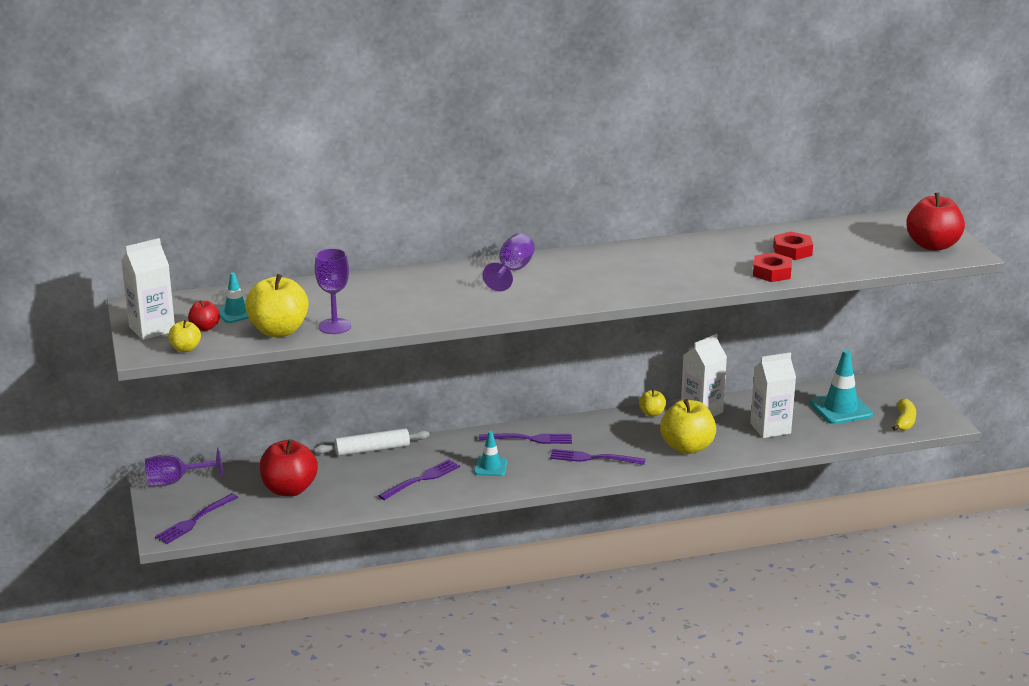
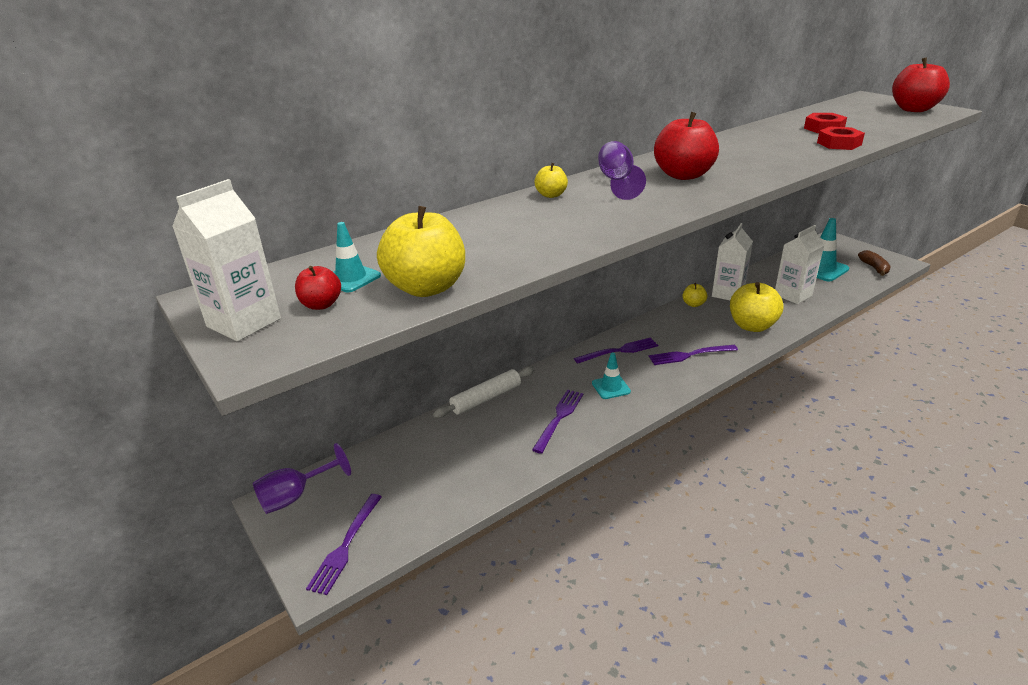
camera: 20 degrees left, 5 degrees up
(185, 349) = (312, 340): yellow apple -> yellow apple (551, 195)
(289, 489) = (432, 469): red apple -> red apple (683, 175)
(334, 326) = (492, 268): purple goblet -> none
(904, 421) = (874, 268): yellow banana -> brown banana

